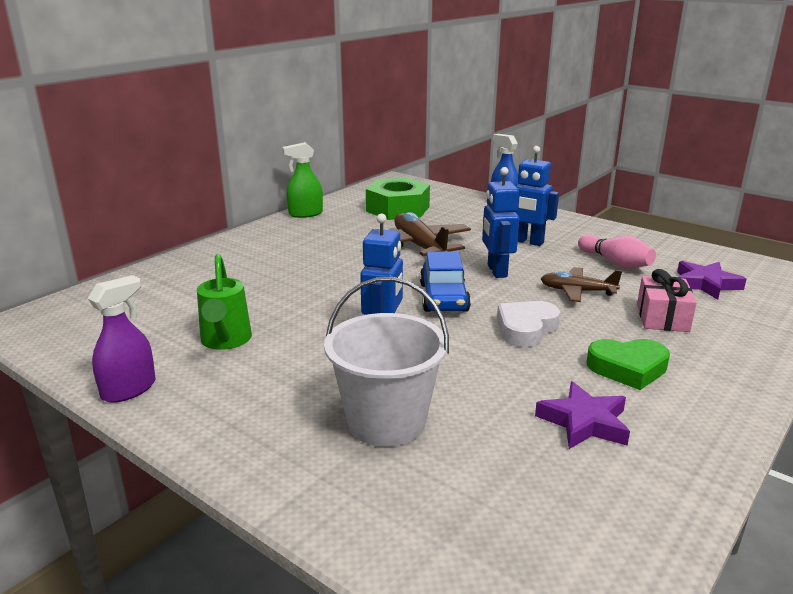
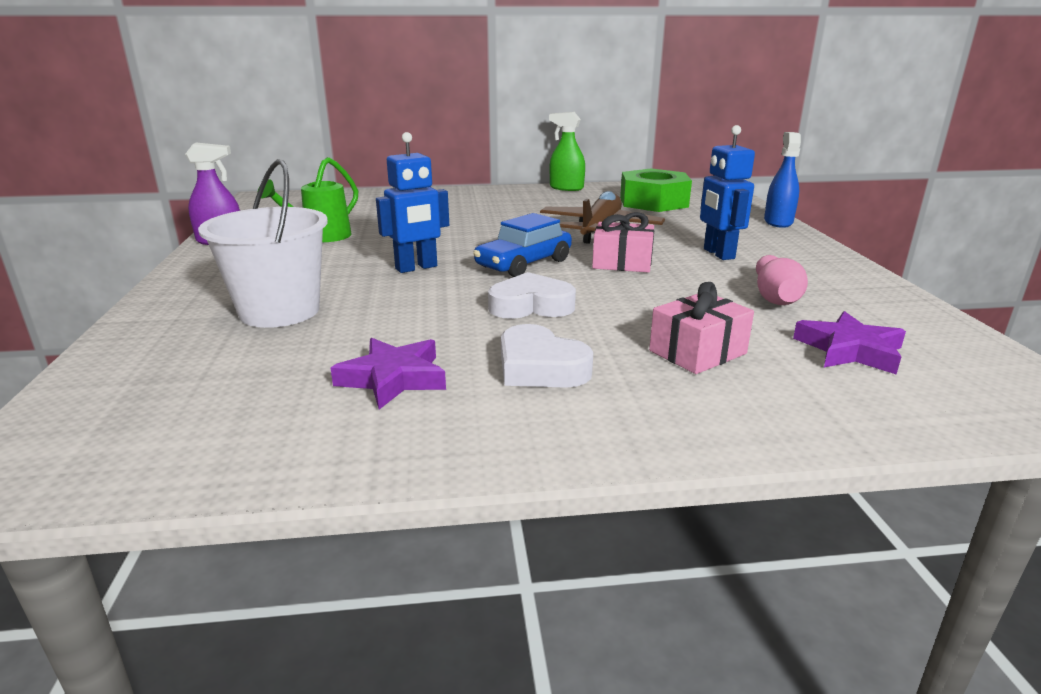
camera: 45 degrees right, 0 degrees up
(496, 271) = (622, 263): blue robot -> pink gift
(577, 291) = (661, 301): brown plane -> none
(628, 368) = (540, 367): green heart -> white heart

